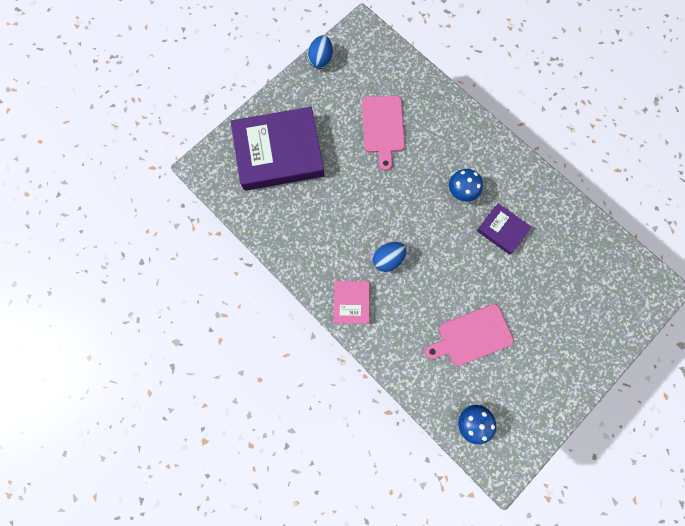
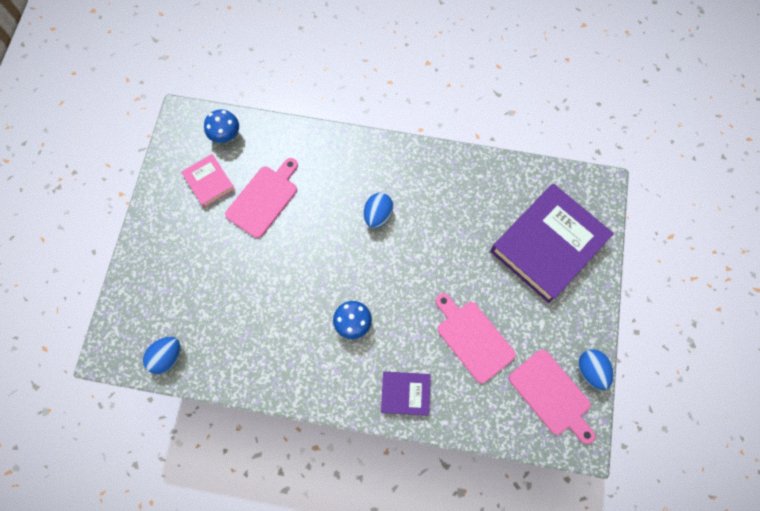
camera: 145 degrees right, 5 degrees down
(351, 302) = (383, 160): pink book -> pink book (209, 182)
(358, 63) = (552, 394): none -> pink cutting board
(502, 230) = (291, 311): purple book -> purple book (405, 393)
(614, 256) = (167, 357): none -> blue egg

